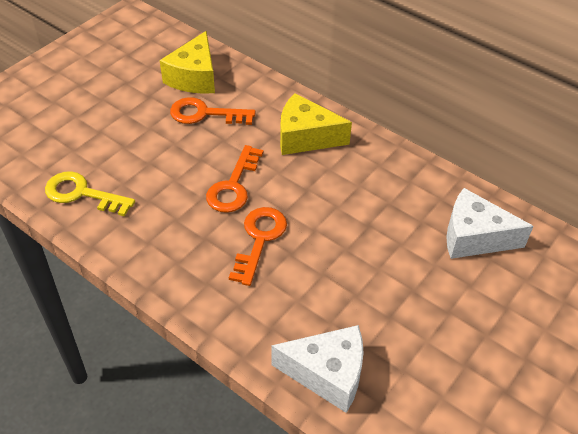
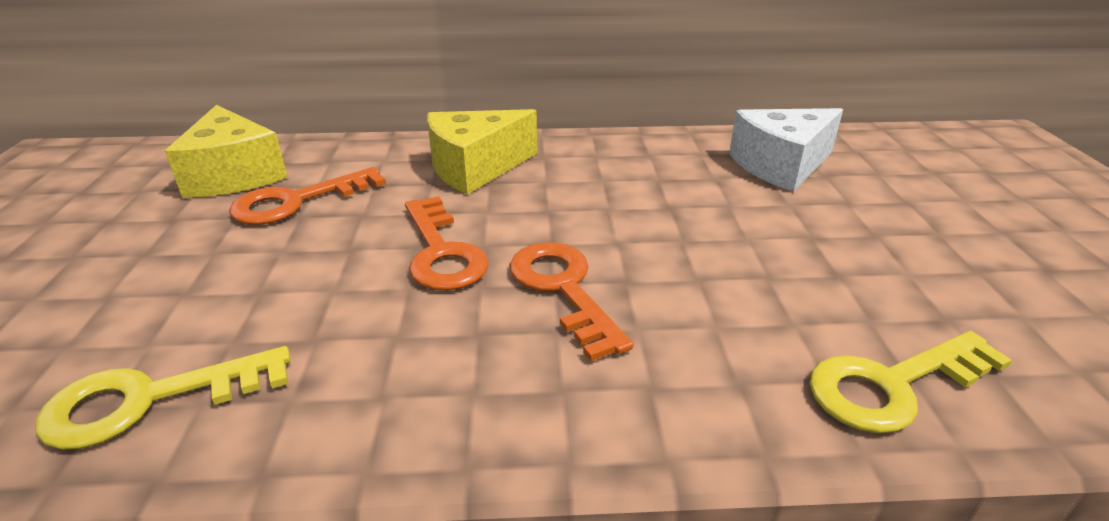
camera: 40 degrees left, 15 degrees down
(327, 374) = (893, 385): white cheese -> yellow key

